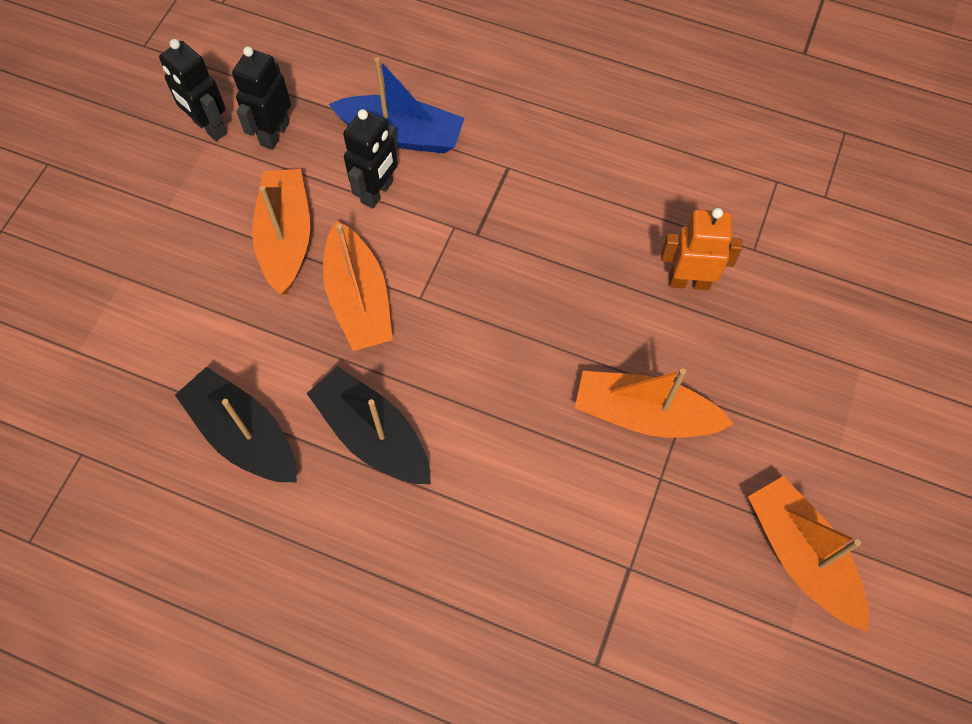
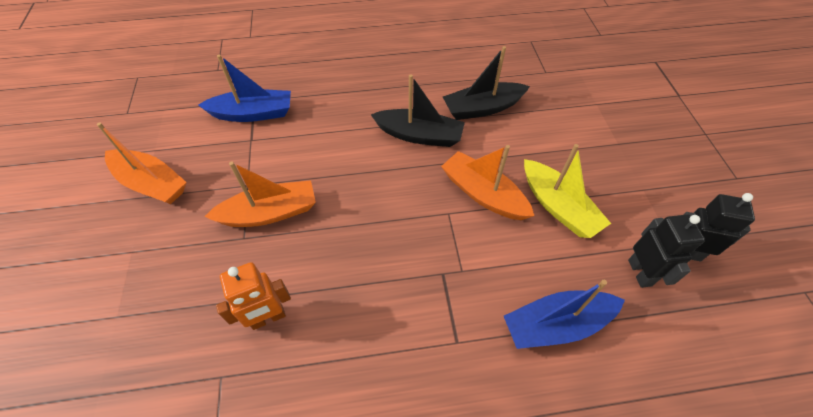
camera: 150 degrees right, 10 degrees down
(244, 435) = (482, 108): black boat -> black boat turned 150 degrees clockwise
(286, 238) = (558, 207): orange boat -> yellow boat
(377, 192) = (532, 267): black robot -> none
(607, 629) = (253, 113): none -> blue boat

